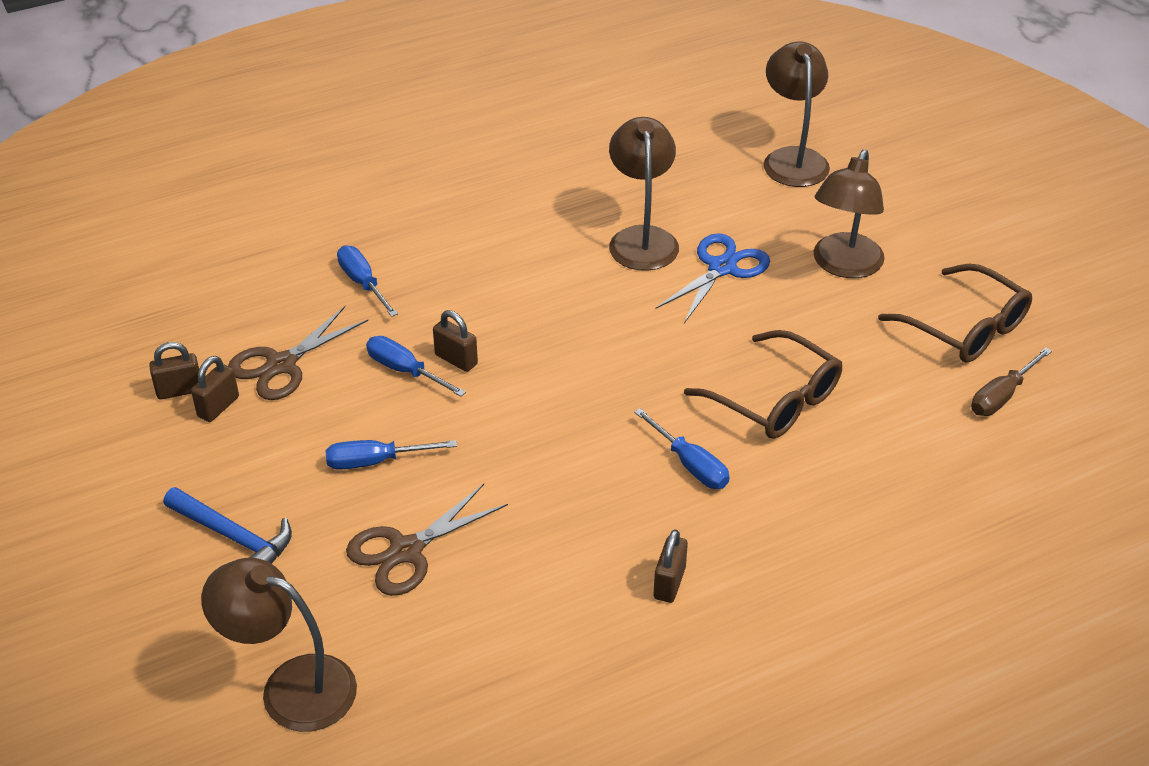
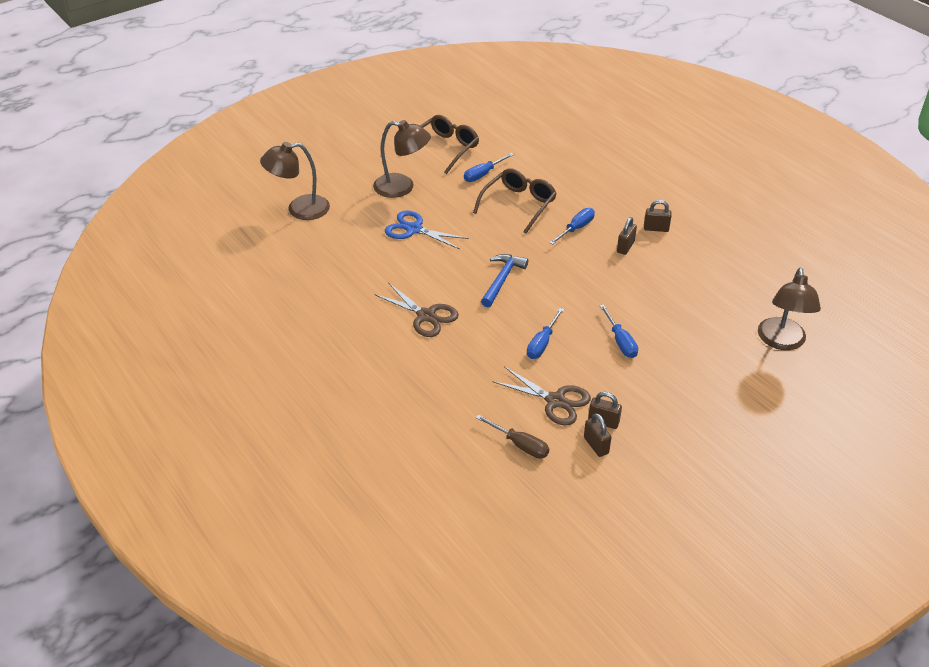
camera: 100 degrees left, 0 degrees up
(234, 537) = (701, 387): blue hammer -> blue hammer (502, 280)
(363, 283) = (465, 379): blue screwdriver -> blue screwdriver (483, 174)
(406, 551) = (678, 317): brown scissors -> brown scissors (426, 316)
(456, 359) = (525, 323): brown padlock -> brown padlock (625, 247)
(642, 238) = (392, 262): brown lamp -> none
(1001, 396) = (492, 139): brown screwdriver -> brown screwdriver (520, 445)

